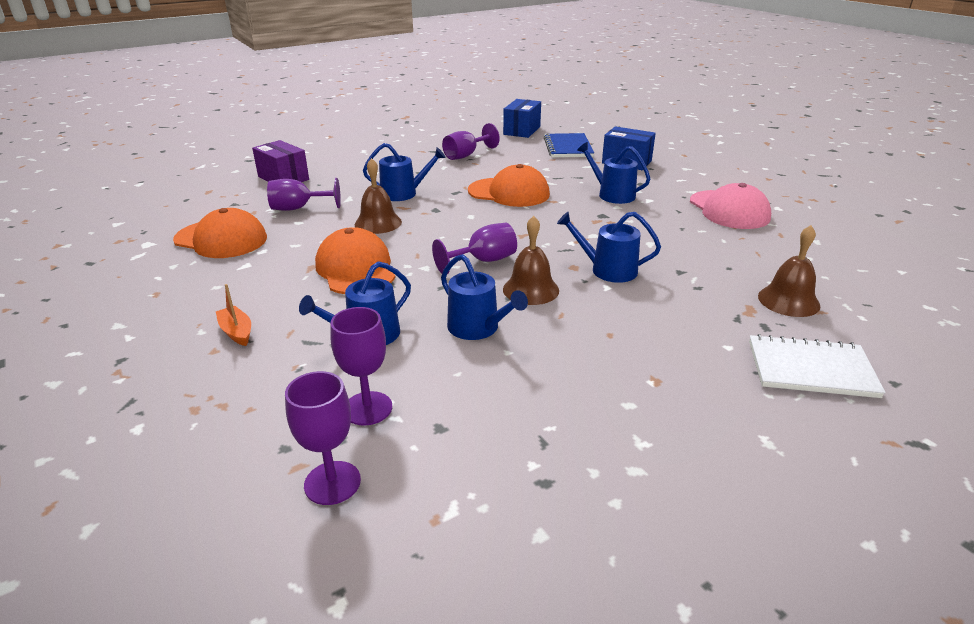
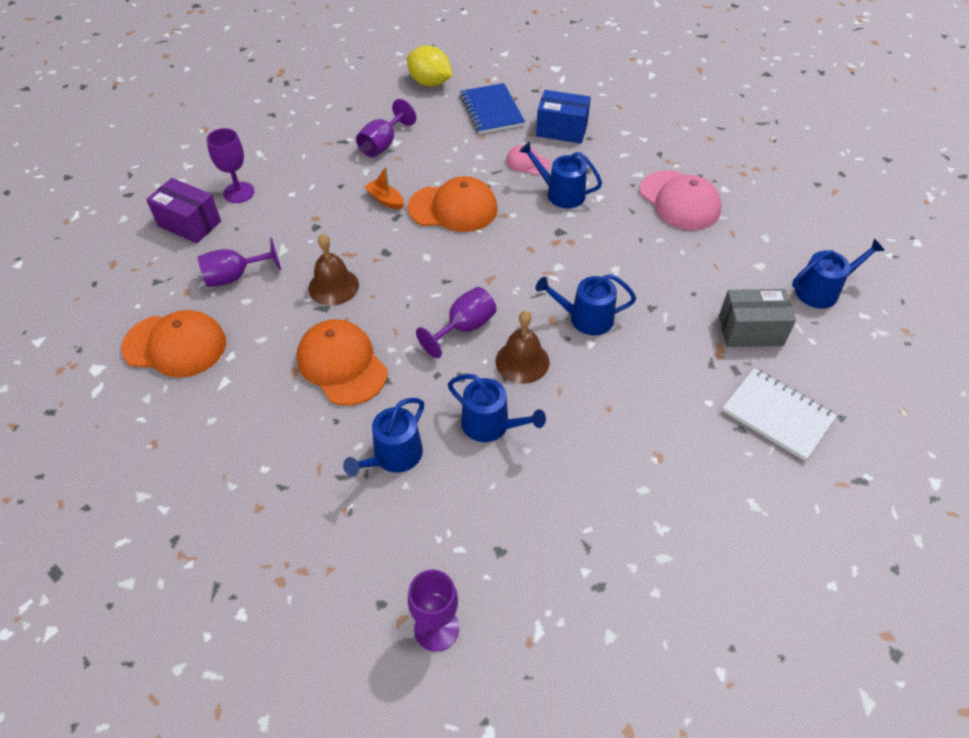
camera: 15 degrees left, 20 degrees up
(237, 332) = (267, 479): orange boat -> orange boat (385, 200)
(367, 408) = (431, 544): purple goblet -> purple goblet (239, 192)
(403, 193) = (340, 229): blue watering can -> blue watering can (822, 291)
(522, 130) = (430, 83): blue box -> yellow lemon
(588, 175) = (527, 162): none -> pink cap
(788, 301) = (750, 331): brown bell -> grey box
(811, 369) = (777, 415): white notebook -> white notebook turned 45 degrees clockwise

